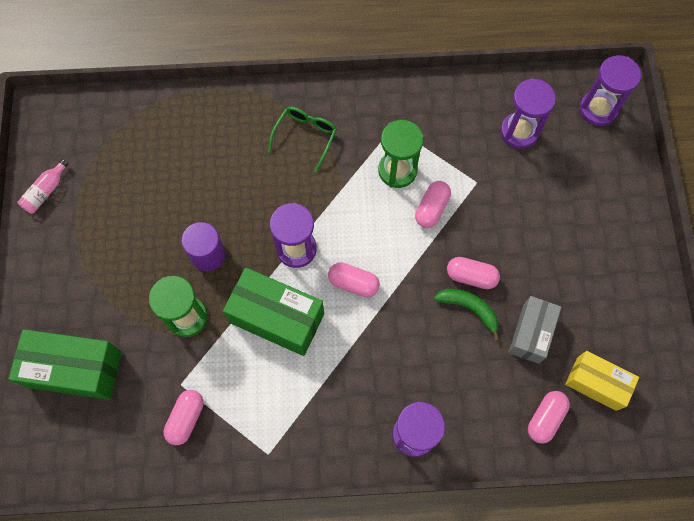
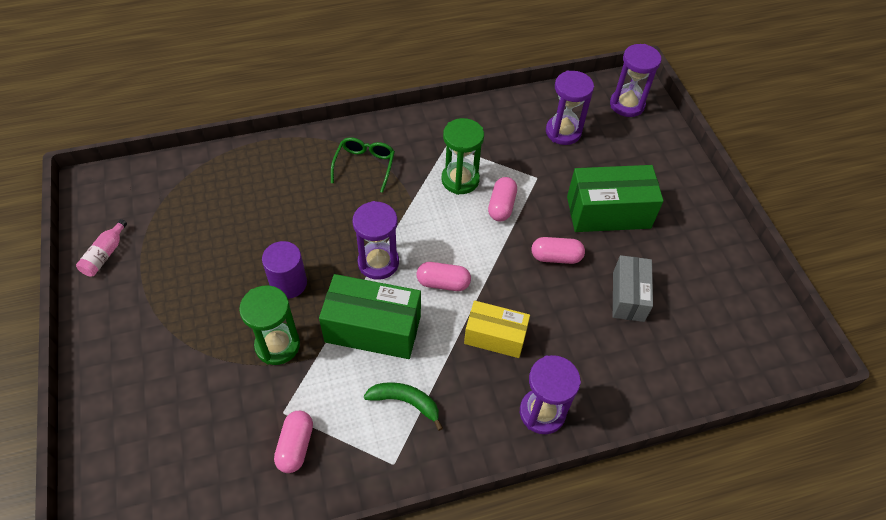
camera: 15 degrees left, 15 degrees down
(75, 369) = (161, 420): green box -> green box (608, 212)
(469, 309) = (563, 285): green banana -> green banana (406, 402)
(545, 418) = (667, 370): pink capsule -> none
(596, 383) = (705, 329): yellow box -> yellow box (495, 337)

